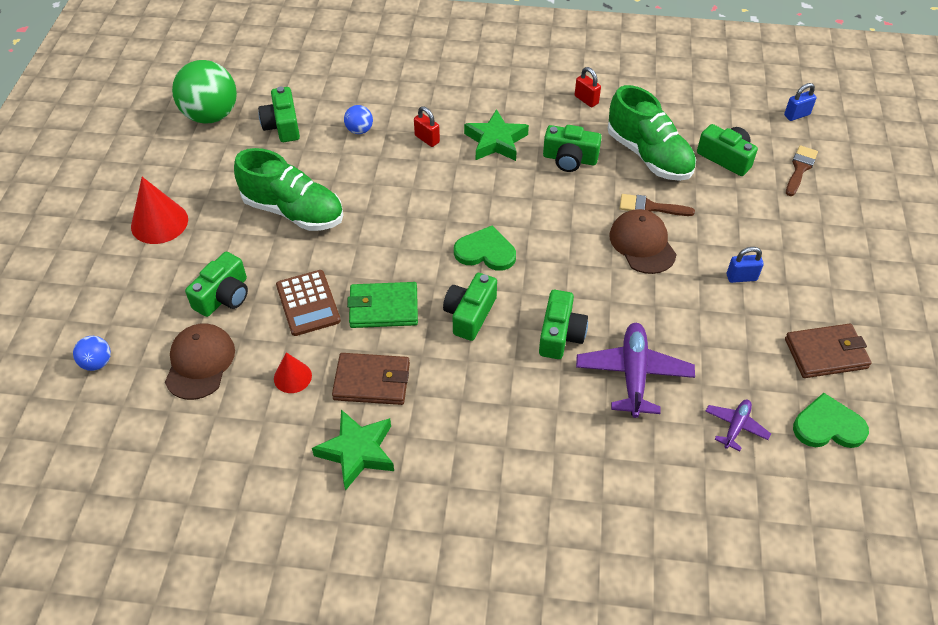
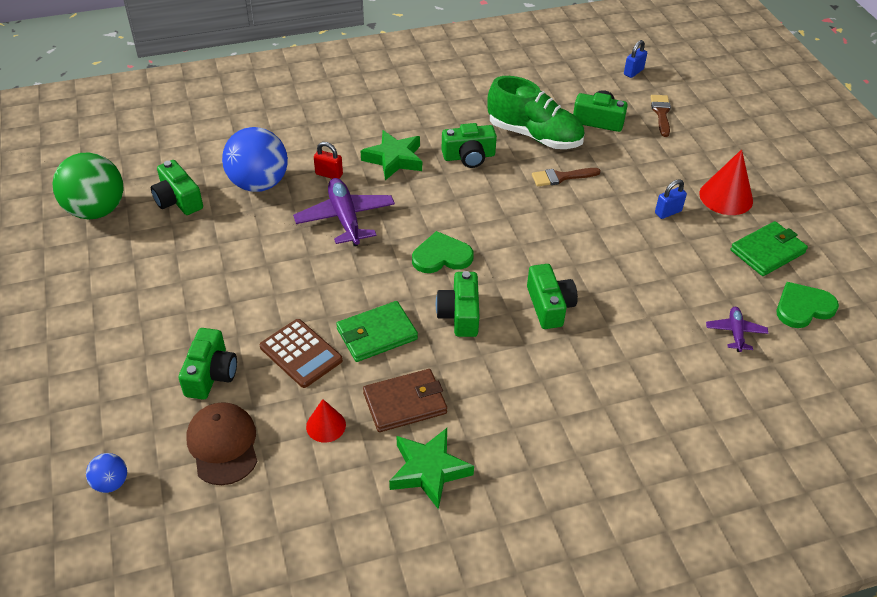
camera: 25 degrees left, 5 degrees down
(159, 222) = (100, 326): red cone -> red cone (726, 197)
(293, 211) = (236, 275): green shoe -> none
(359, 130) = (259, 184): blue ball -> blue ball, size x2.15
(586, 100) = (453, 103): red padlock -> none
(633, 375) = (630, 319): purple plane -> purple plane (345, 218)
(642, 244) = (572, 209): brown cap -> none
(826, 353) = (767, 251): brown wallet -> green wallet

